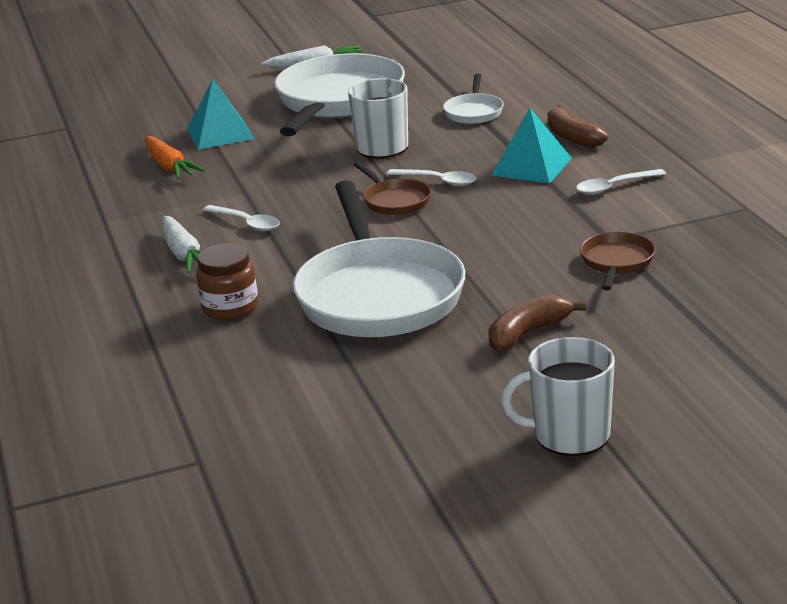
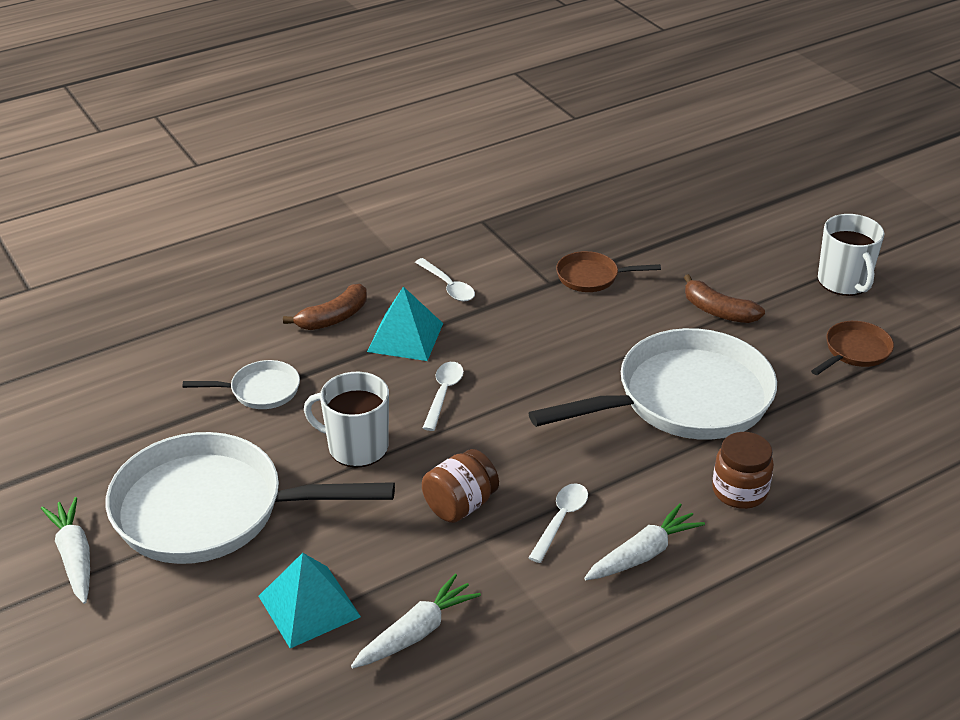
camera: 105 degrees left, 10 degrees up
(169, 167) = (416, 632): orange carrot -> white carrot
(289, 184) = (460, 505): none -> brown jar
(395, 201) = (493, 417): brown pan -> brown pan (854, 351)

